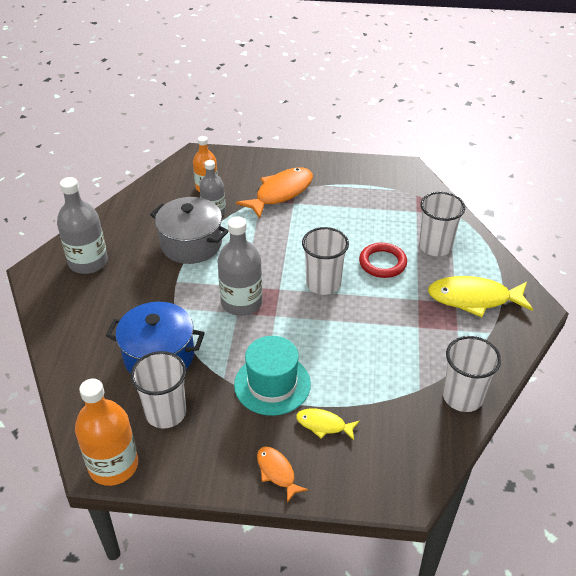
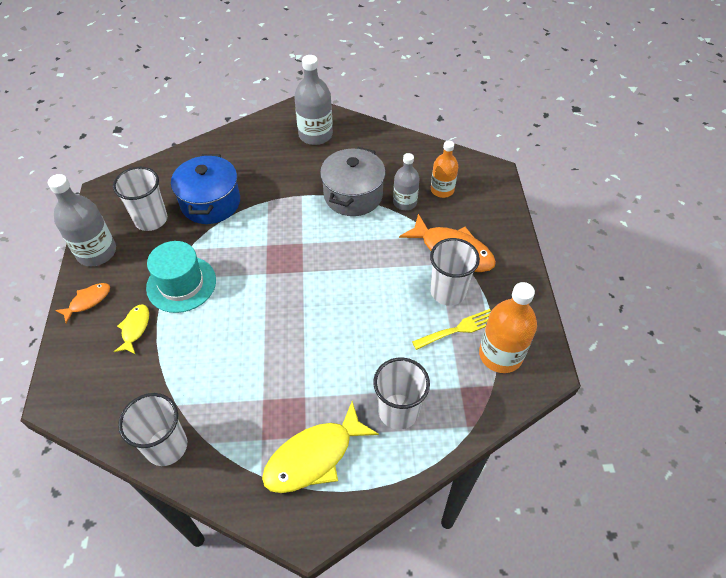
camera: 80 degrees right, 10 degrees up
(113, 465) = (103, 201): orange bottle -> orange bottle (500, 355)
(241, 302) = (280, 246): grey bottle -> grey bottle (96, 252)
(323, 284) = (315, 306): white cup -> white cup (448, 292)
(363, 203) = (458, 329): none -> yellow fork
(382, 263) = (358, 357): red ring -> none
(473, 299) = (314, 456): yellow fish -> yellow fish turned 120 degrees counterclockwise

